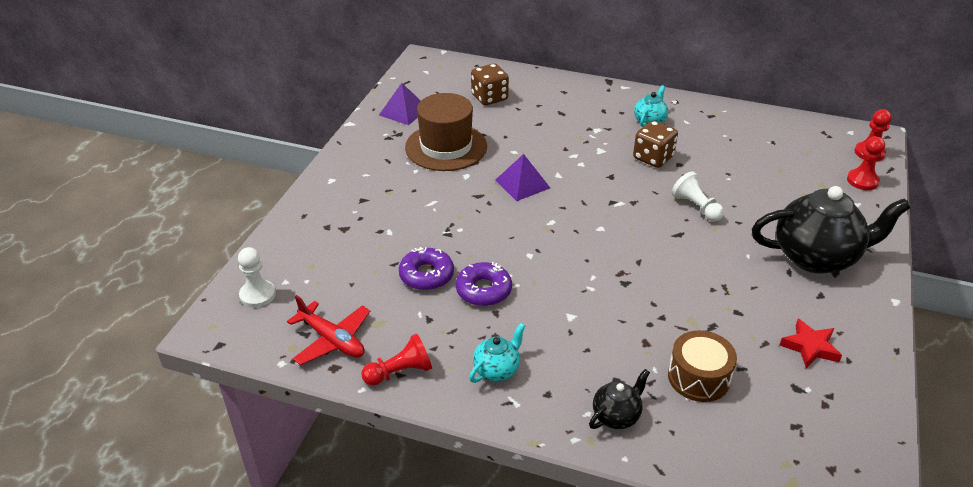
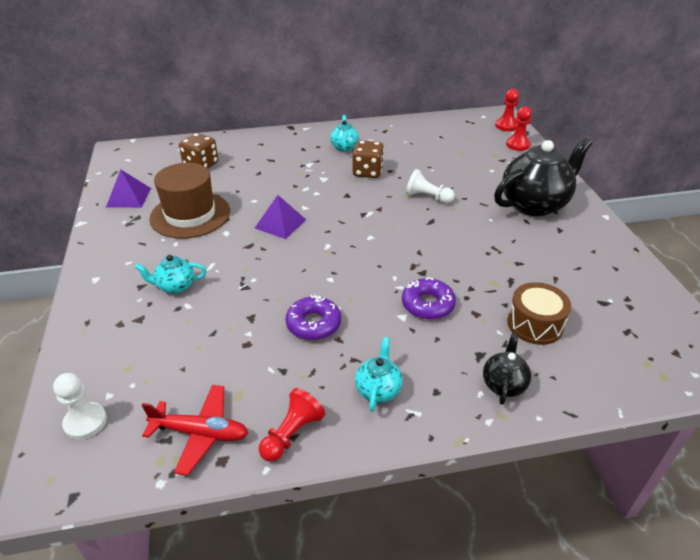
camera: 30 degrees left, 0 degrees up
(390, 211) = (175, 286): none -> turquoise teapot
(426, 275) = (251, 331): purple donut -> purple donut (427, 304)
(810, 347) = (585, 269): red star -> none

